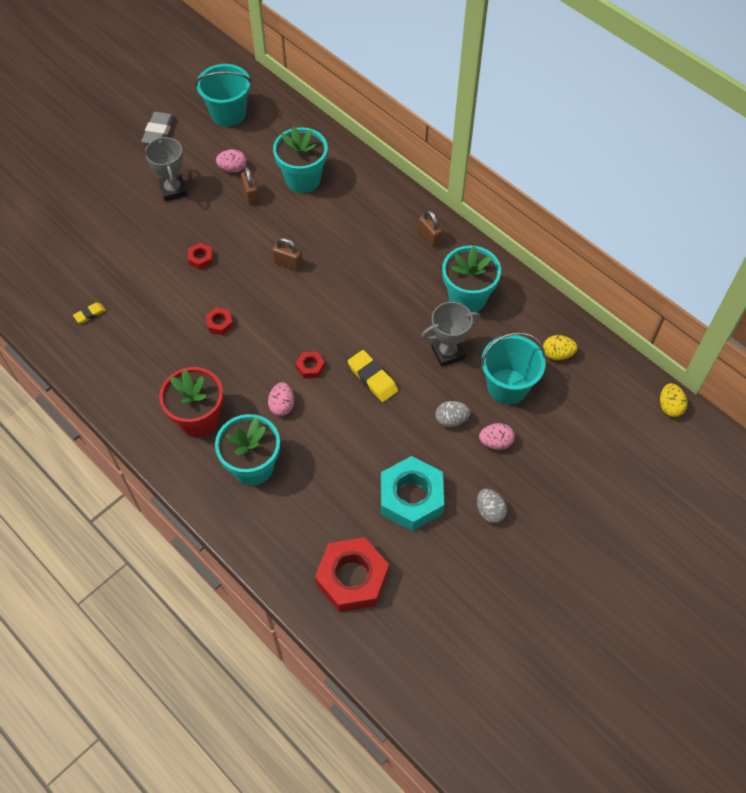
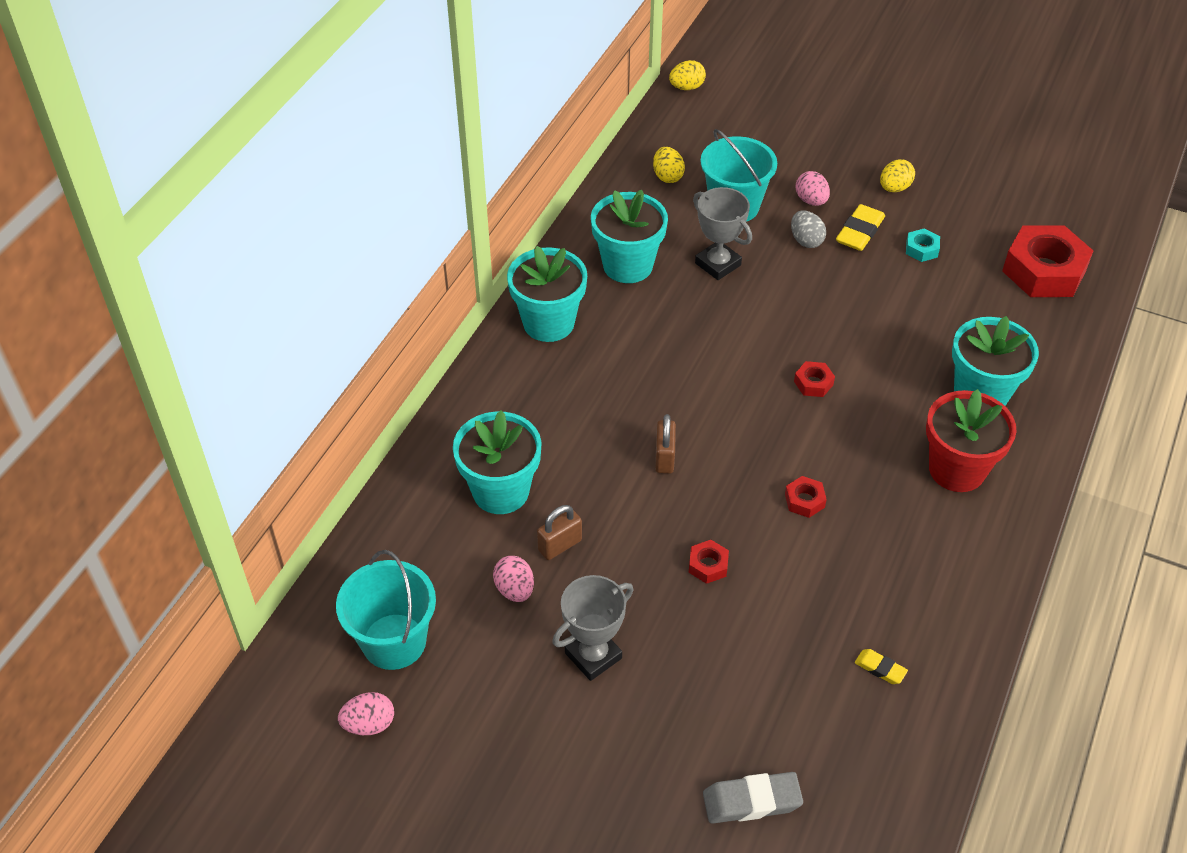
camera: 110 degrees left, 10 degrees down
(158, 132) = (473, 733): grey eraser -> grey eraser (751, 801)
(282, 405) = (884, 393): pink egg -> pink egg (369, 724)
(372, 378) = (793, 321): yellow eraser -> yellow eraser (859, 232)
(411, 498) = (921, 249): turquoise nut -> turquoise nut, size x0.44
(429, 238) = (548, 323): brown padlock -> turquoise flower pot
(490, 511) = (894, 188): grey egg -> yellow egg

